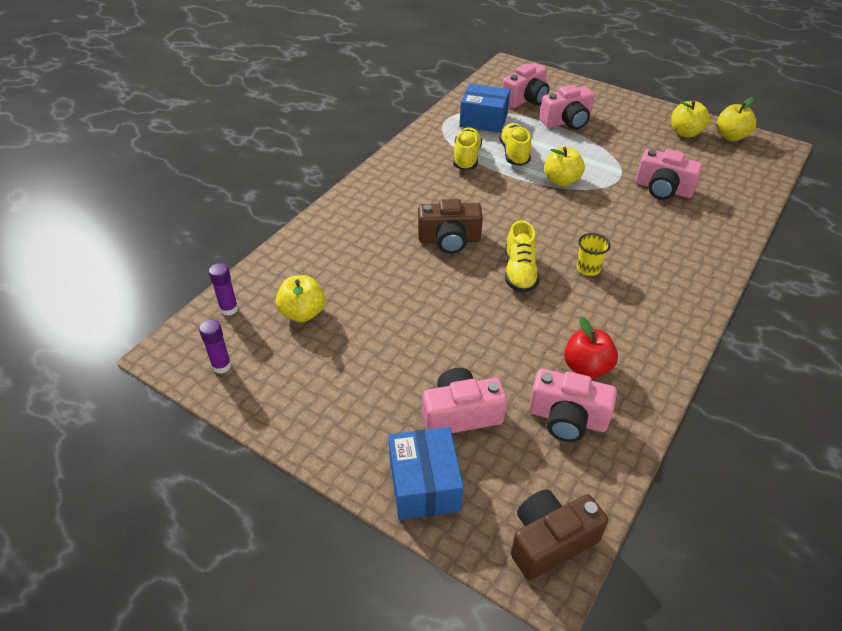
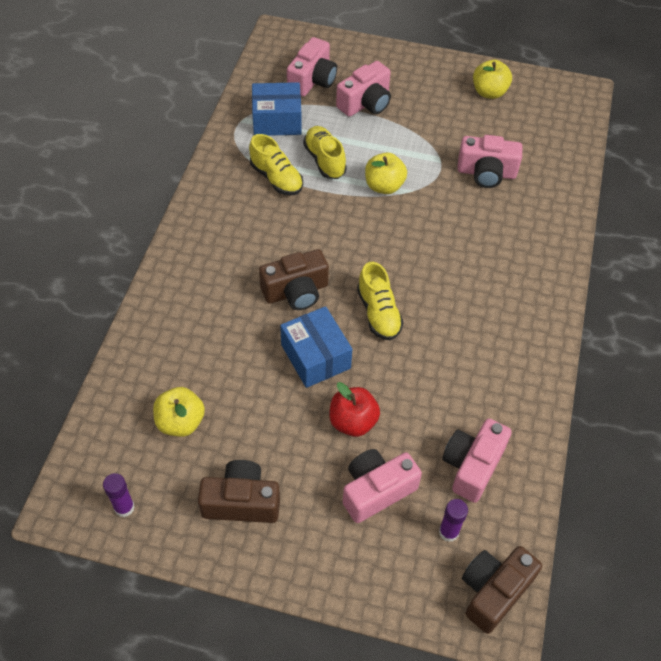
camera: 20 degrees left, 10 degrees up
(229, 309) = (101, 439): purple glue stick -> purple glue stick (448, 532)
(327, 389) = (241, 502): none -> brown camera
(424, 484) = (369, 572): blue box -> blue box (315, 356)
(466, 158) = (276, 178): yellow shoe -> yellow shoe turned 150 degrees clockwise
(567, 418) = (472, 466): pink camera -> pink camera turned 120 degrees clockwise
(586, 367) = (473, 406): red apple -> red apple (353, 421)
(588, 268) = (442, 291): yellow cup -> none
(730, 136) = (534, 87): yellow apple -> none

